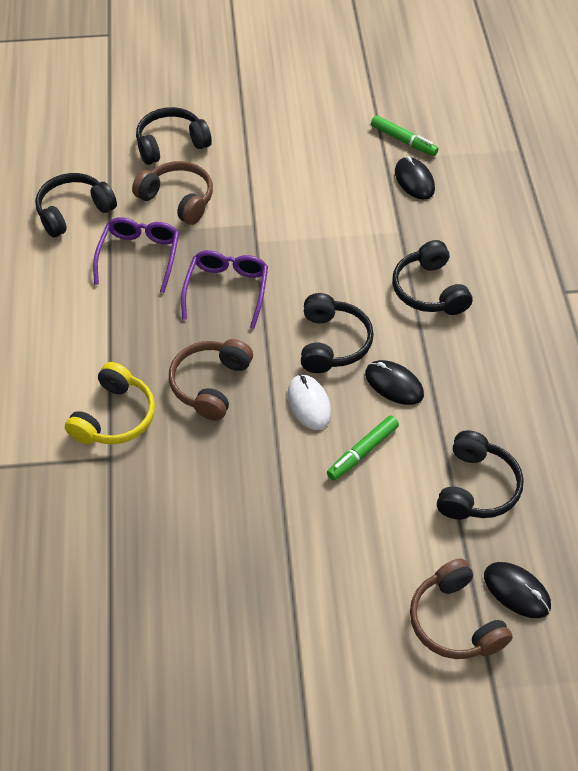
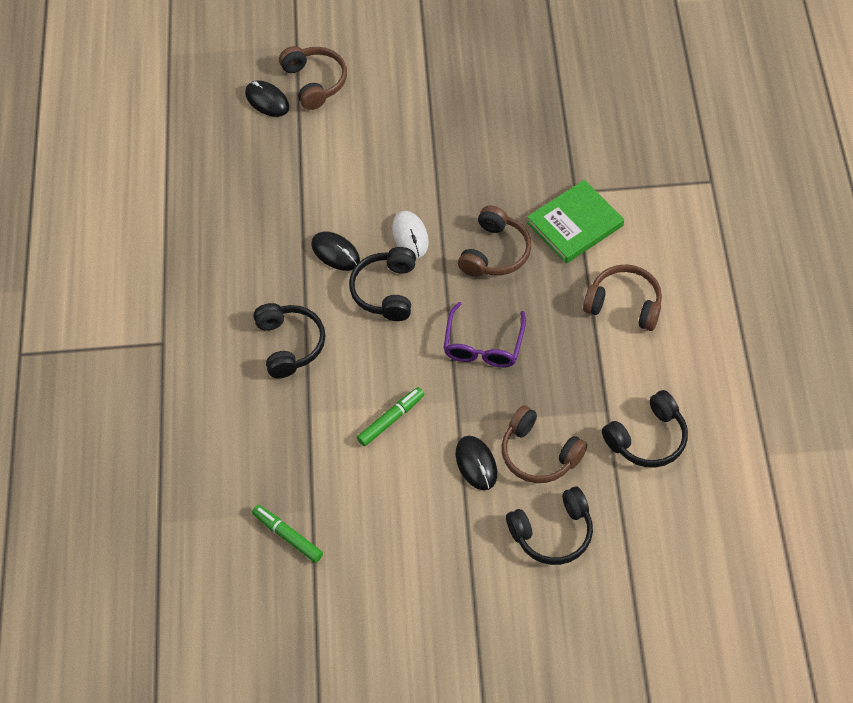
camera: 175 degrees left, 5 degrees up
(73, 329) = (624, 304): none -> brown headphones
(115, 417) = (575, 224): yellow headphones -> green book
(139, 257) = (572, 383): purple glasses -> none
(362, 452) = (368, 196): green marker -> green marker (391, 419)
(414, 180) = (284, 478): black mouse -> black mouse (476, 464)
(476, 487) = (281, 170): black headphones -> none

